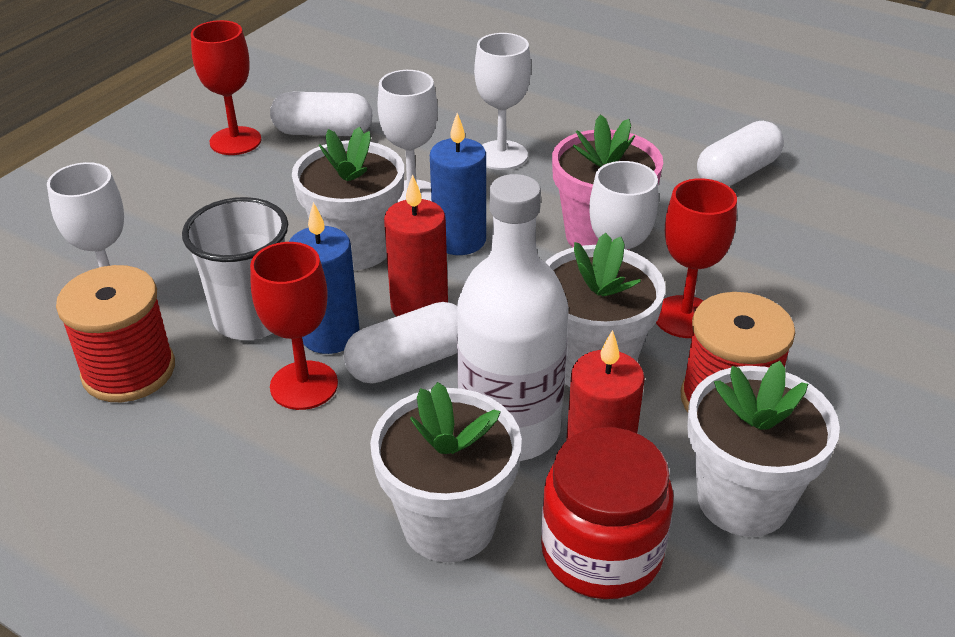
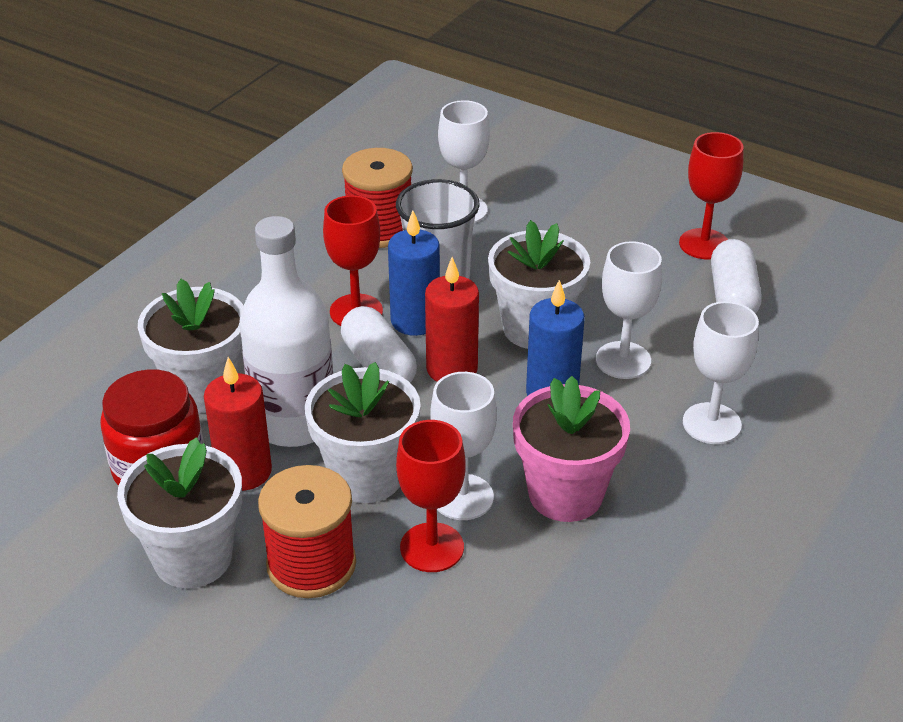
camera: 90 degrees right, 0 degrees up
(737, 173) = (708, 629): white capsule -> none

